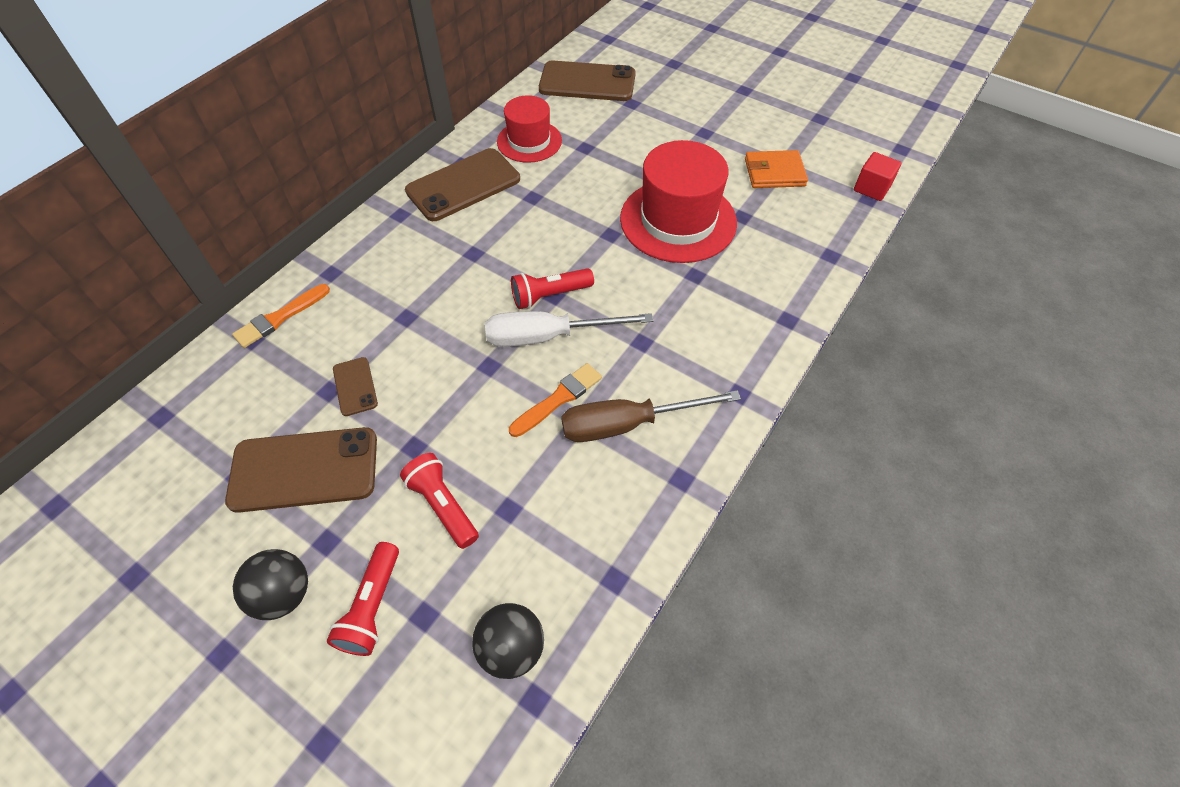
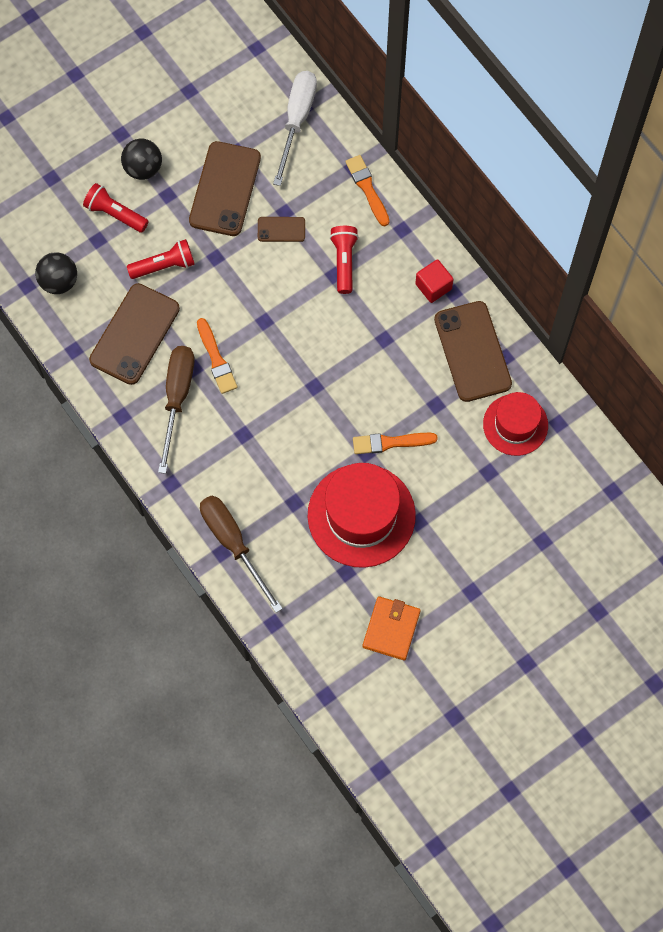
camera: 110 degrees right, 15 degrees up
(548, 336) = (275, 370): white screwdriver -> white screwdriver (297, 120)
(550, 295) = (315, 383): red flashlight -> red flashlight (344, 262)
(587, 82) = (592, 509): brown phone -> brown phone (134, 334)
(589, 219) = (390, 442): none -> orange brush
(771, 312) = (233, 544): none -> brown screwdriver
(872, 188) = (338, 707): red cube -> red cube (433, 286)

